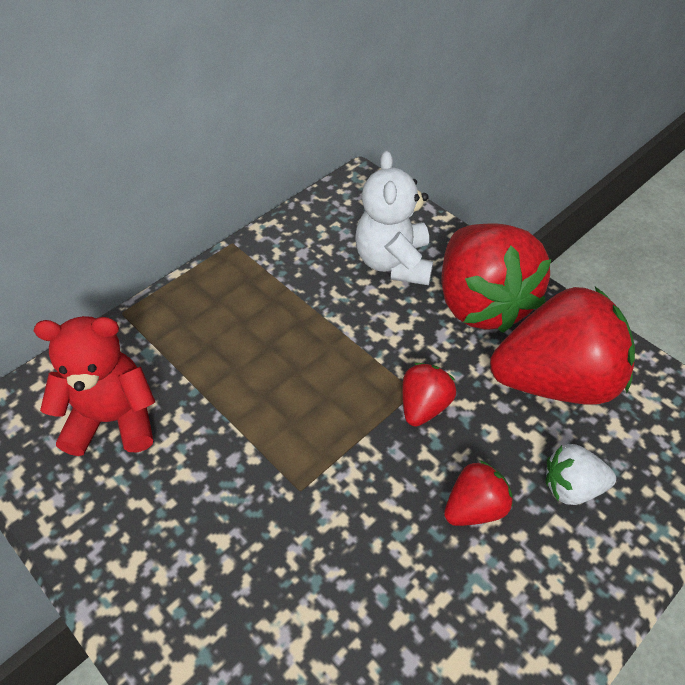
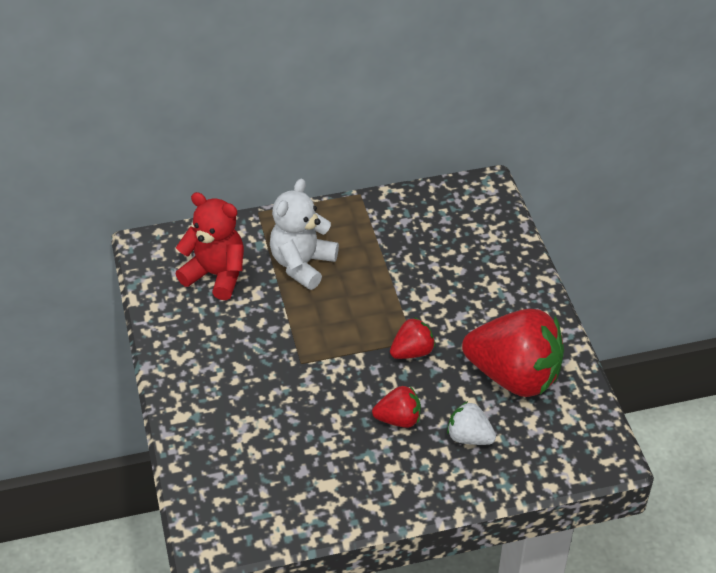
camera: 30 degrees right, 5 degrees down
(393, 262) = (464, 254): white teddy bear -> white teddy bear (302, 264)
(481, 303) = (505, 307): red strawberry -> none

